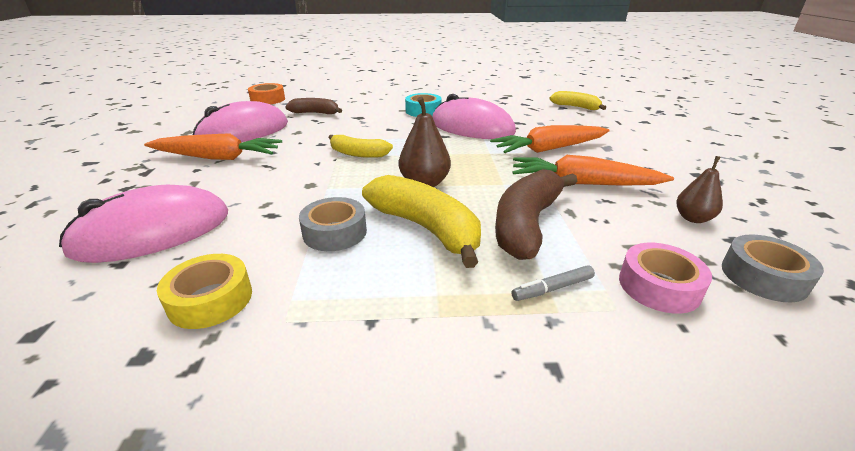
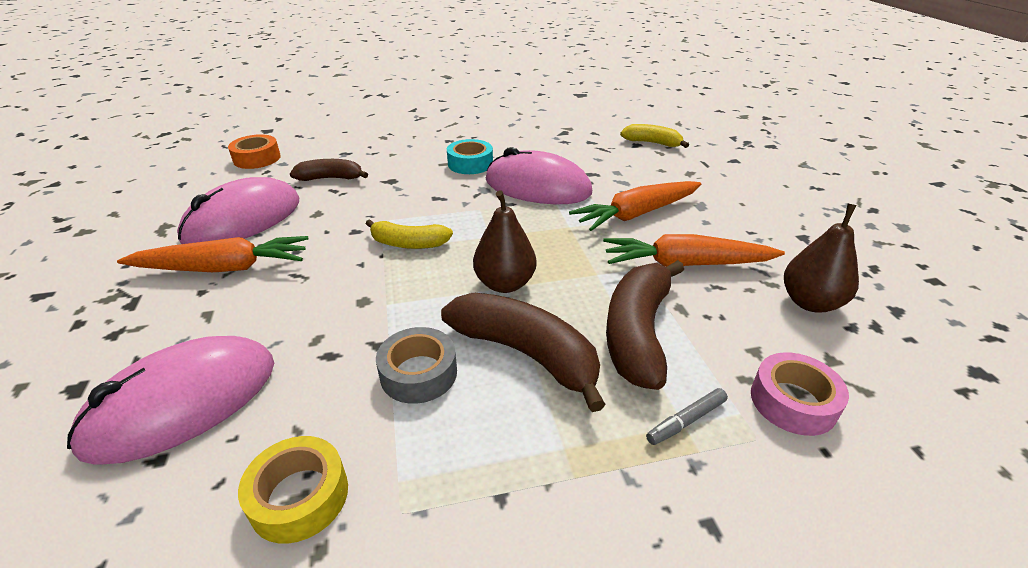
camera: 10 degrees left, 5 degrees up
(426, 229) = (526, 354): yellow banana -> brown banana
(693, 218) = (810, 302): brown pear -> brown pear, size x1.51
(763, 277) = (891, 374): grey tape -> none

